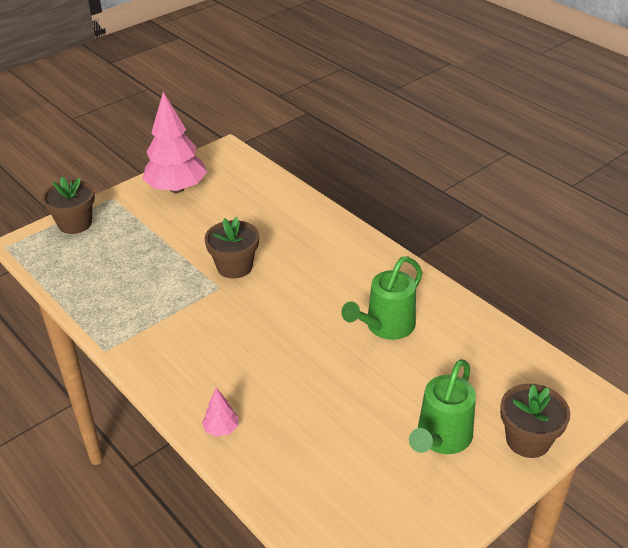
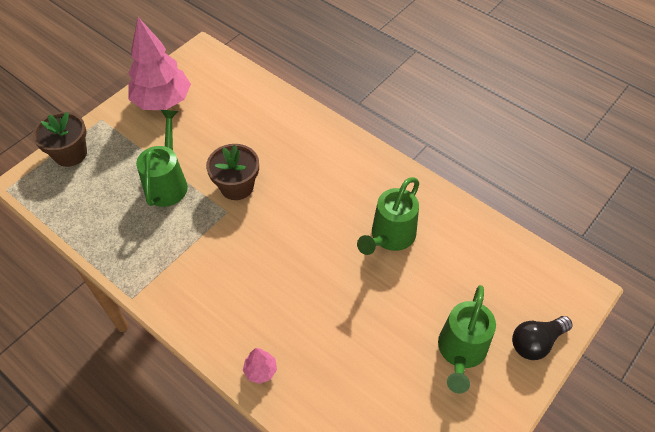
camera: 10 degrees left, 15 degrees up
(165, 256) = (168, 182): none -> green watering can
(528, 440) = (536, 342): brown flower pot -> black light bulb

